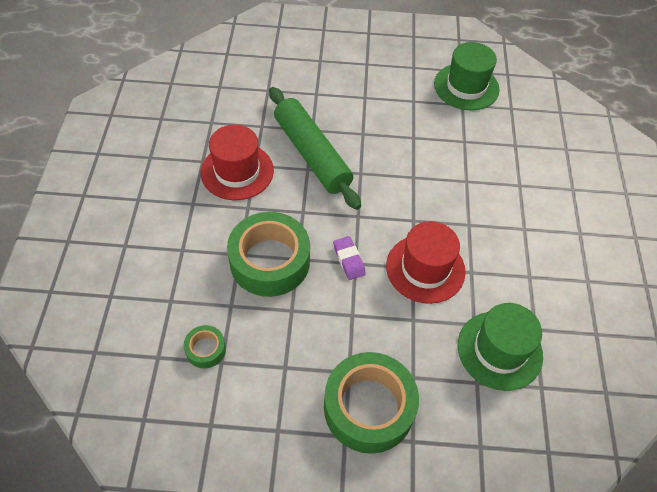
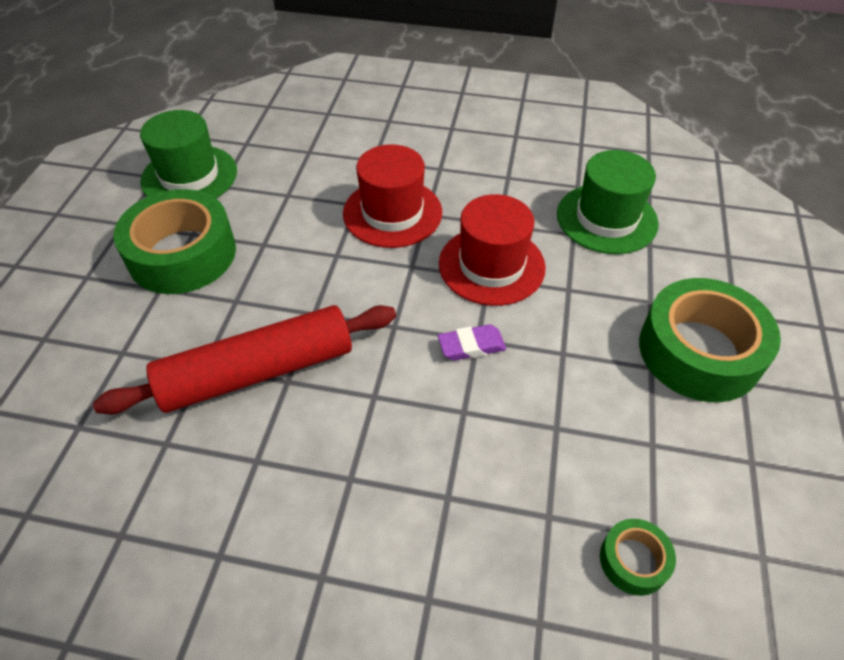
camera: 80 degrees left, 5 degrees down
(237, 171) = (263, 492): red hat -> red hat (392, 213)
(270, 261) = (466, 451): green tape -> green tape (182, 254)
(311, 154) = (257, 372): green rolling pin -> red rolling pin

